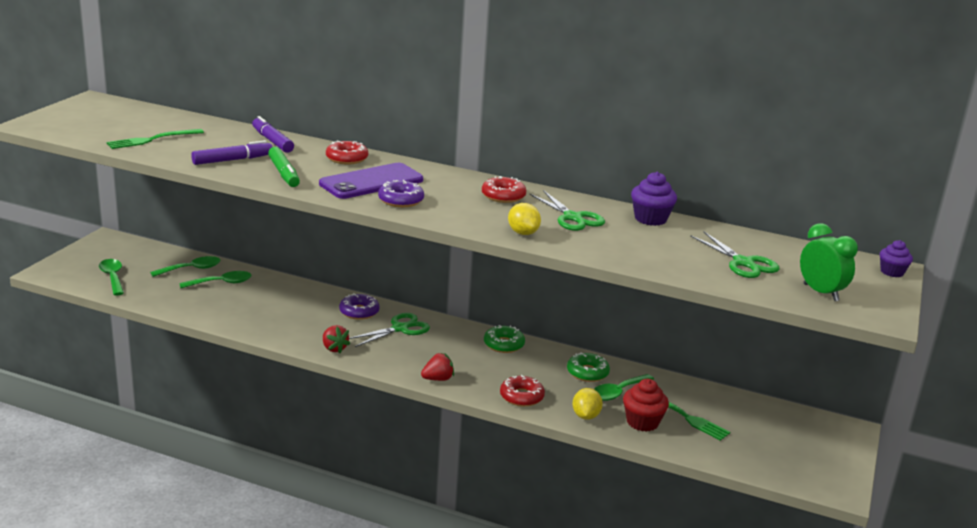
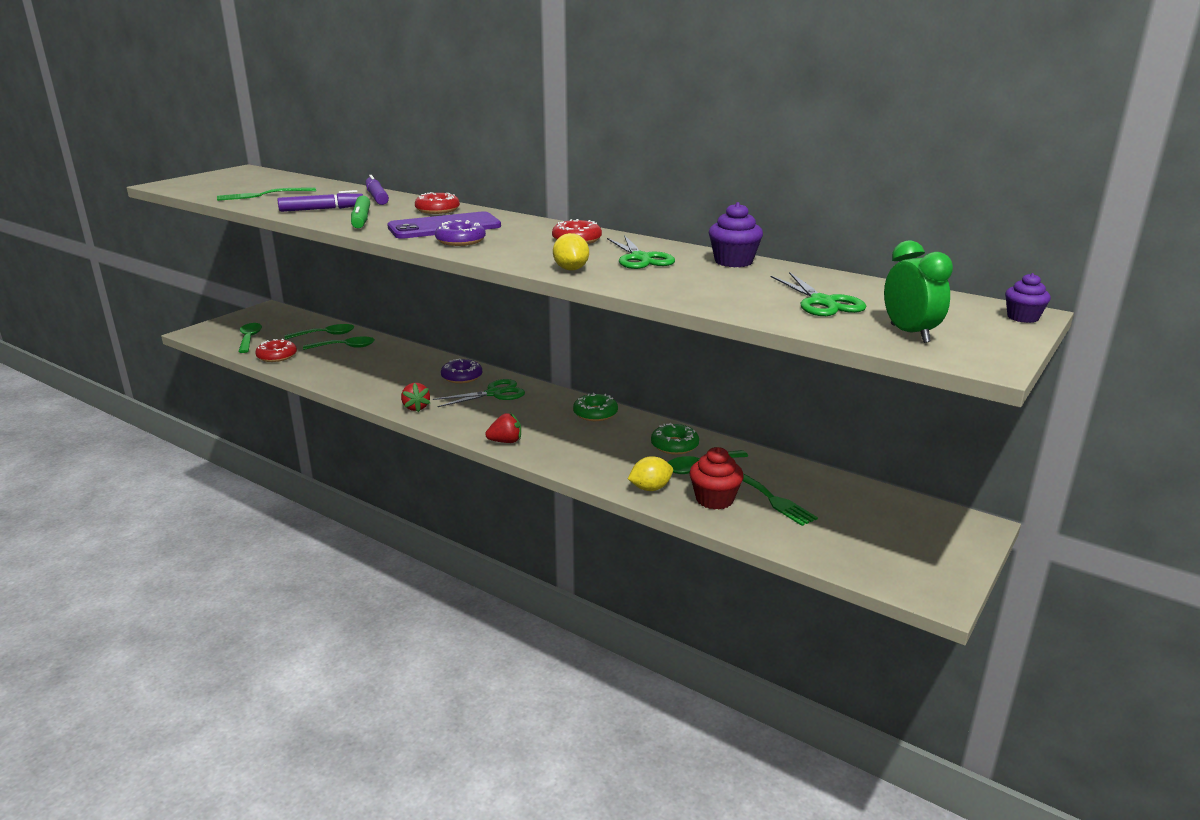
camera: 15 degrees right, 0 degrees up
(521, 397) = (587, 464): red donut -> red donut (277, 356)
(585, 416) = (650, 488): yellow lemon -> yellow lemon turned 45 degrees clockwise

